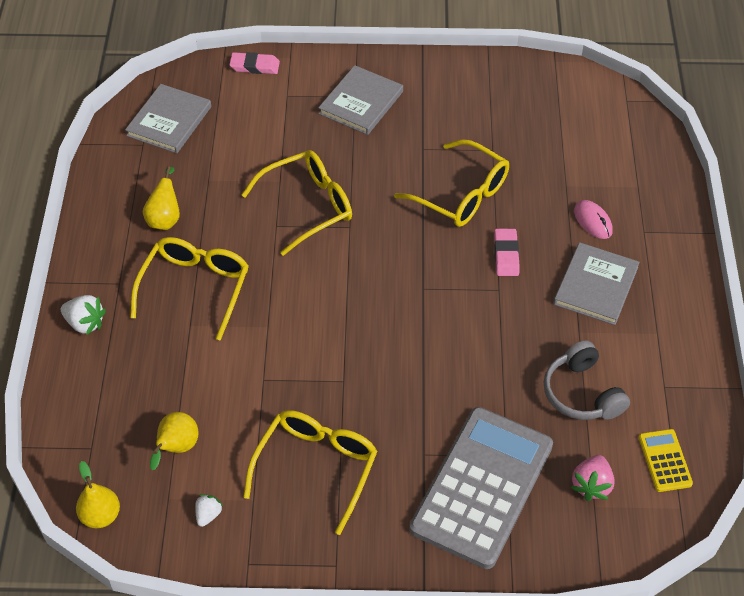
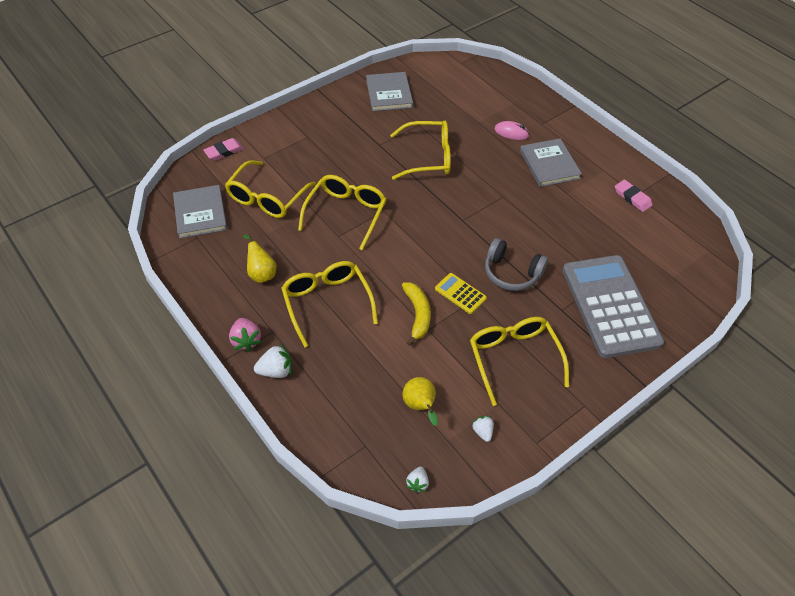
camera: 40 degrees left, 0 degrees up
(100, 516) = (417, 483): yellow pear -> white strawberry
(247, 142) = (267, 198): none -> yellow glasses
(268, 358) = (417, 314): none -> yellow banana
(361, 103) = (315, 138): grey book -> grey book (389, 93)
(506, 255) = (487, 175): pink eraser -> pink eraser (632, 198)
(582, 393) = (603, 223): grey headphones -> grey headphones (511, 273)
(591, 485) = (659, 267): pink strawberry -> pink strawberry (246, 340)
(665, 460) = (677, 231): yellow calculator -> yellow calculator (460, 293)

